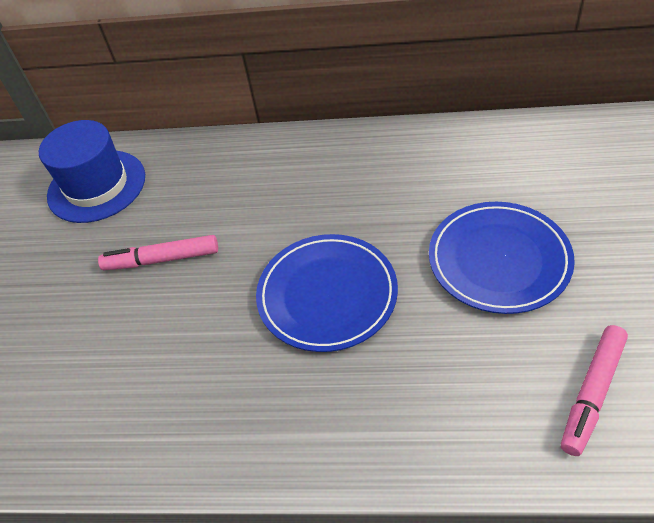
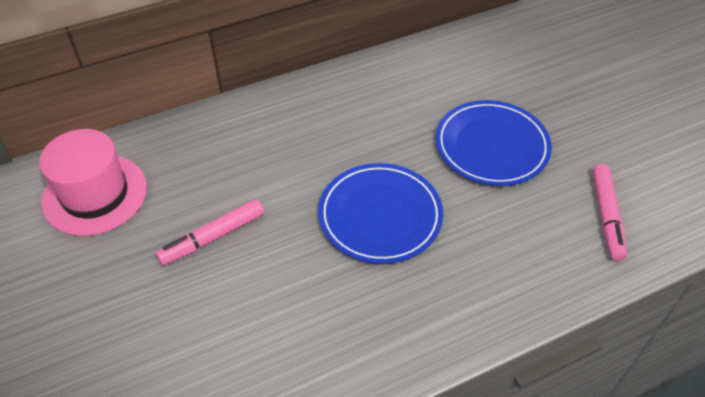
camera: 35 degrees left, 0 degrees up
(96, 186) = (95, 194): blue hat -> pink hat

